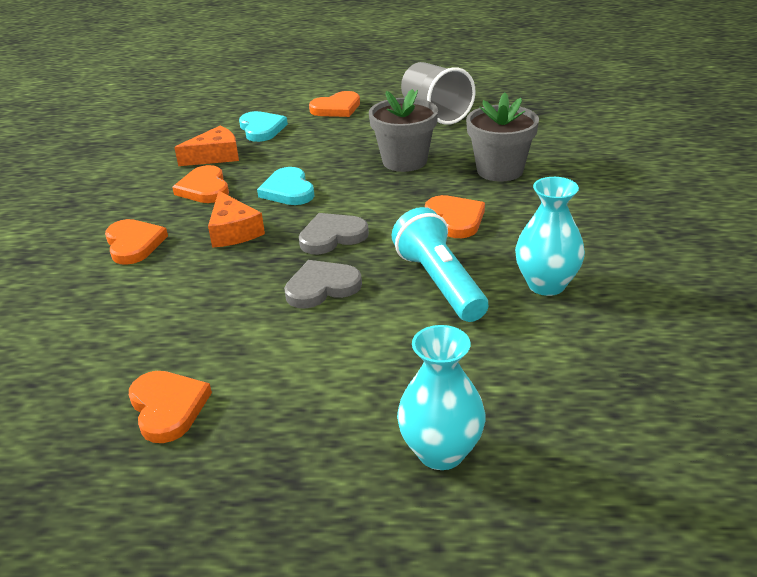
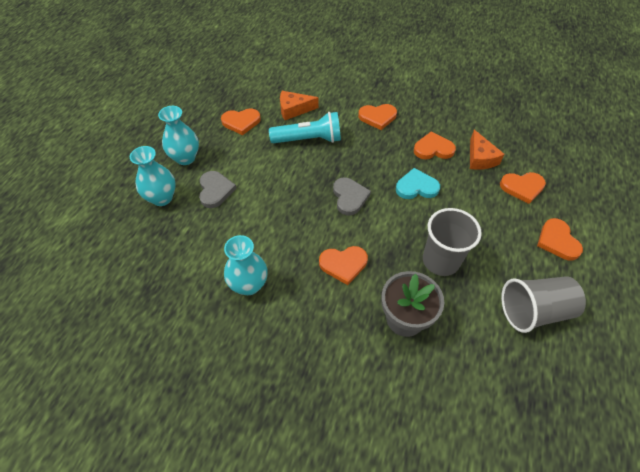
camera: 105 degrees right, 20 degrees up
(233, 231) = (374, 156): orange cheese -> orange cheese (294, 109)
(261, 129) = (522, 187): turquoise heart -> orange heart
(309, 460) = (185, 158): none -> turquoise vase
(322, 287) = (300, 183): grey heart -> grey heart (215, 190)
(404, 161) = (440, 260): grey flower pot -> grey cup
(439, 283) = (278, 234): turquoise flashlight -> turquoise flashlight (309, 139)

